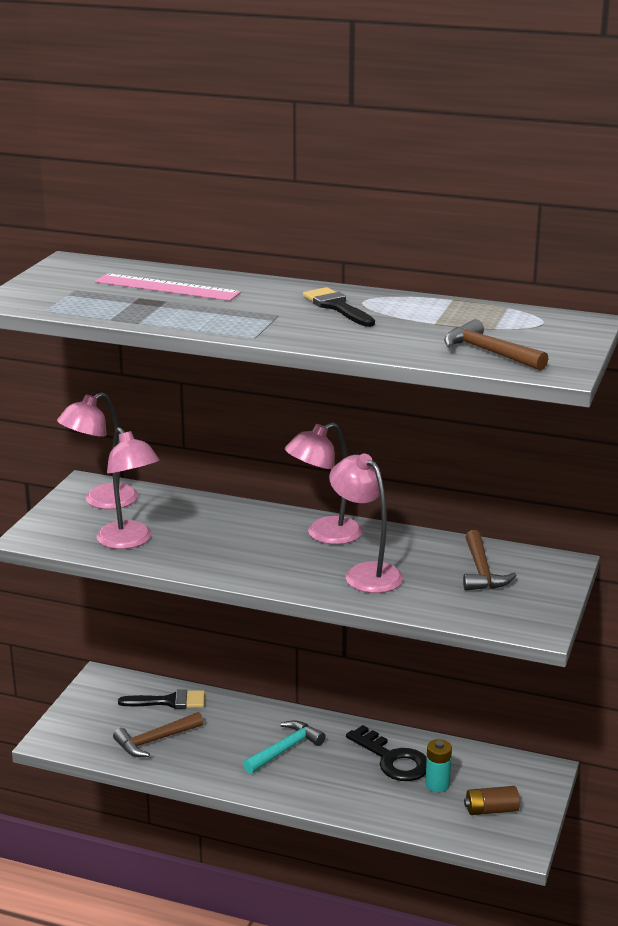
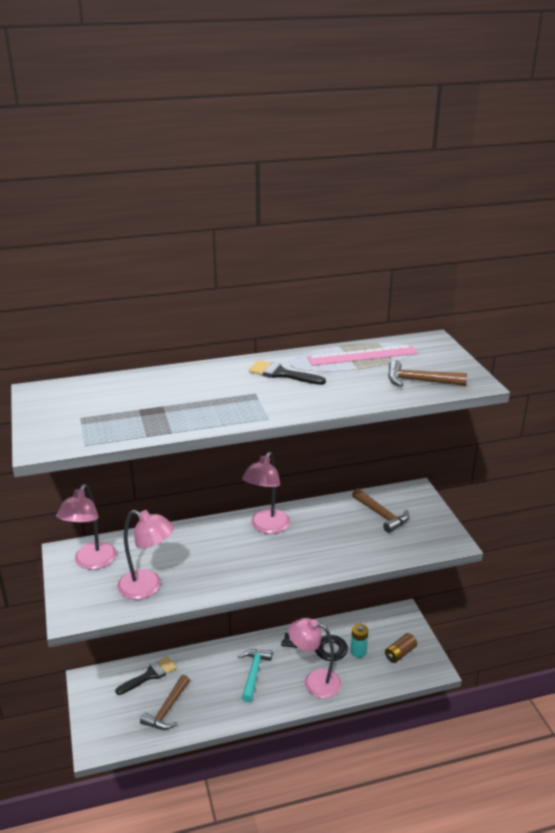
camera: 35 degrees left, 5 degrees up
(167, 287) = (146, 393): pink ruler -> pink ruler (362, 355)
(366, 573) = (321, 545): pink lamp -> pink lamp (314, 681)

